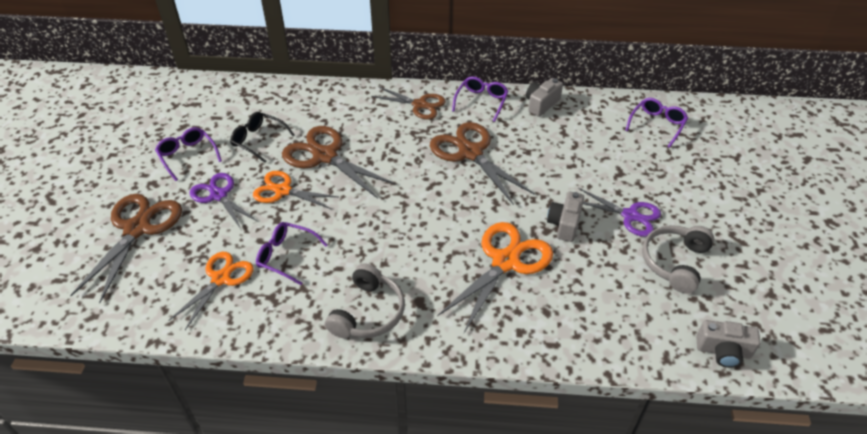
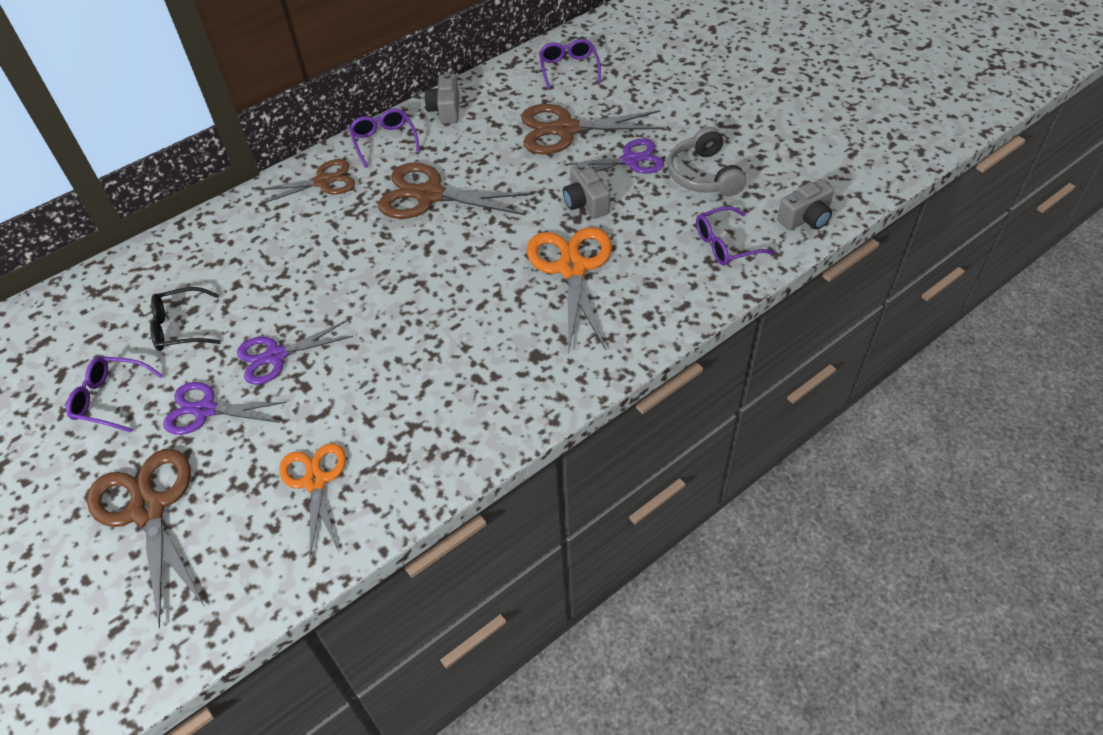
camera: 40 degrees left, 5 degrees up
(283, 191) = (276, 356): orange scissors -> purple scissors
(287, 256) = (360, 410): purple glasses -> purple glasses (726, 244)
(325, 156) = (280, 293): brown scissors -> brown scissors (565, 130)
(368, 312) = (501, 398): grey headphones -> none

